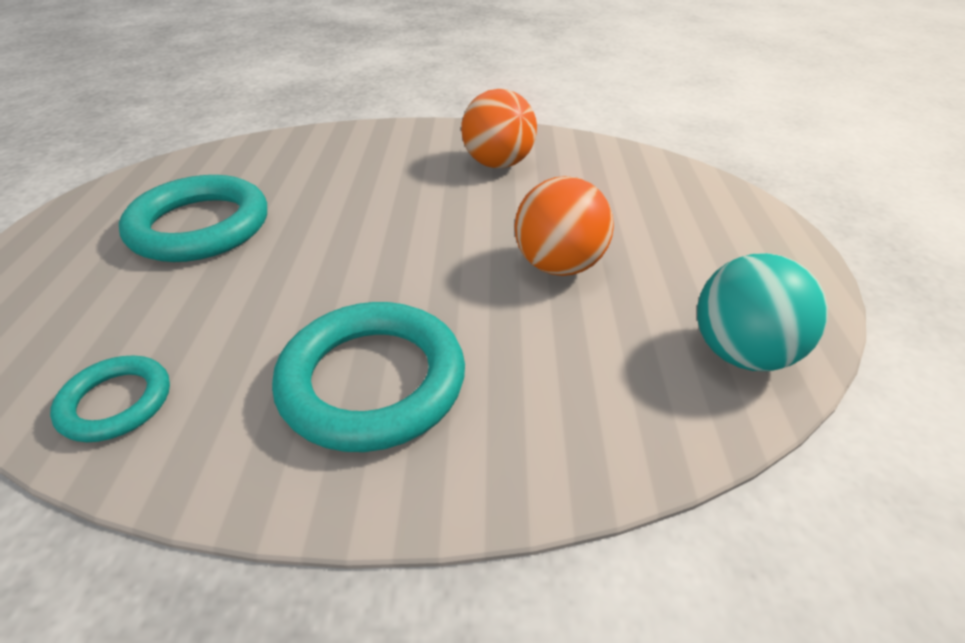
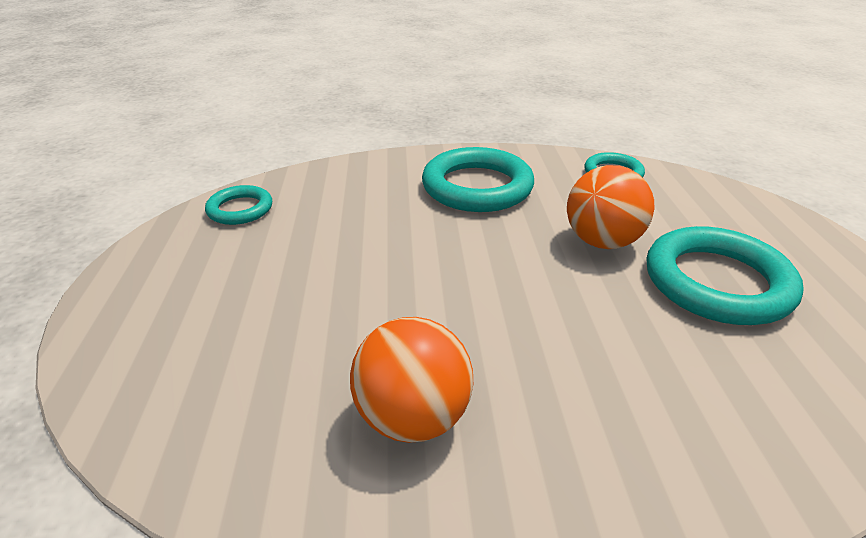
camera: 175 degrees right, 5 degrees down
(559, 266) = (350, 261): orange ball -> orange ball (601, 242)
(741, 353) = (240, 209): turquoise ball -> turquoise ring

